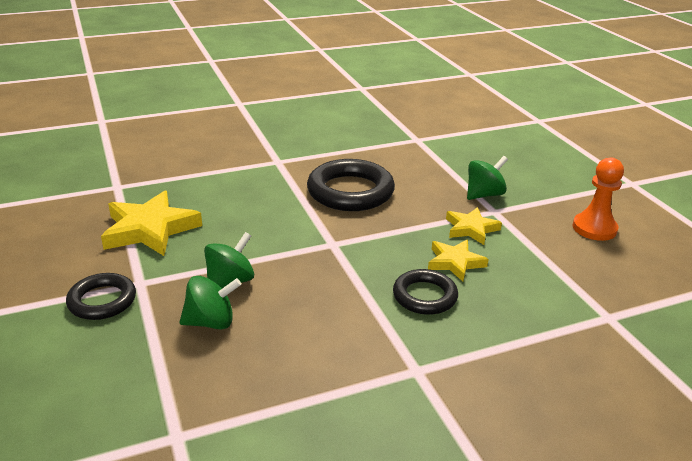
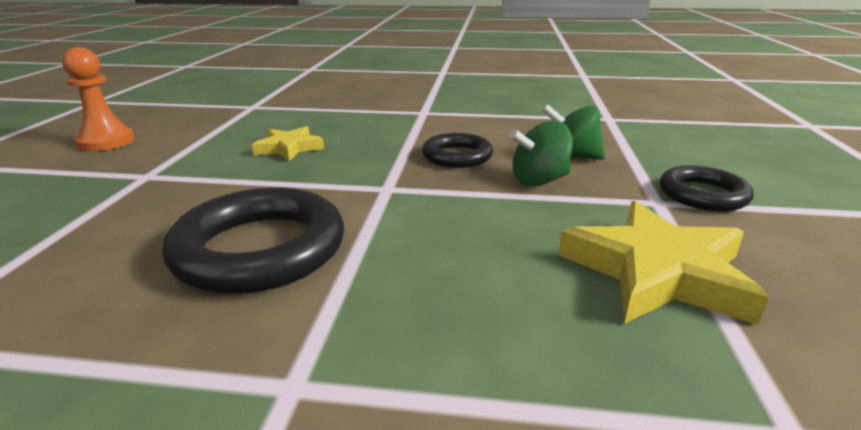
camera: 150 degrees left, 5 degrees down
(424, 296) = (358, 136): black ring -> black ring (457, 156)
(471, 229) = (212, 166): yellow star -> none
(484, 194) = (105, 194): green spinning top -> none

